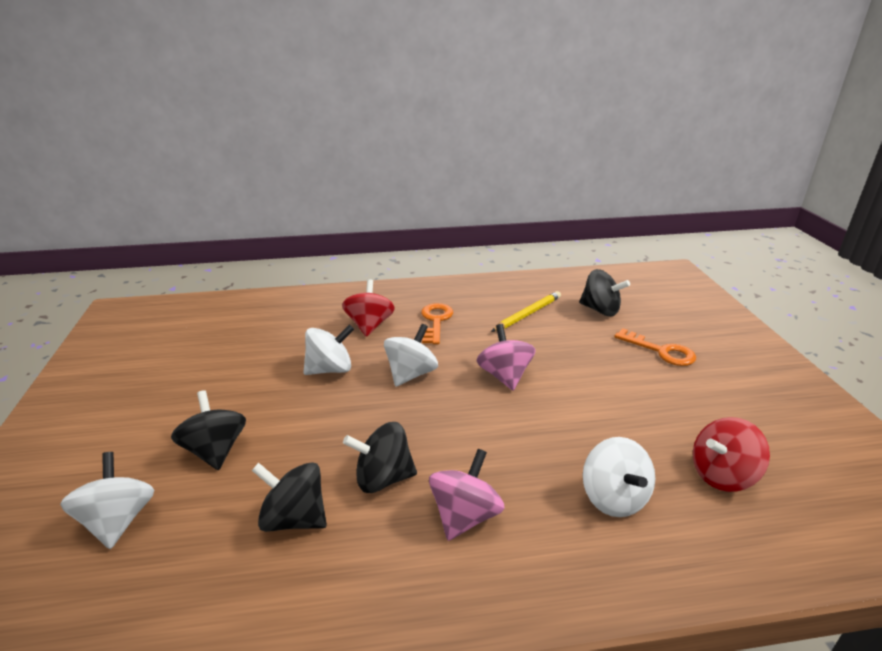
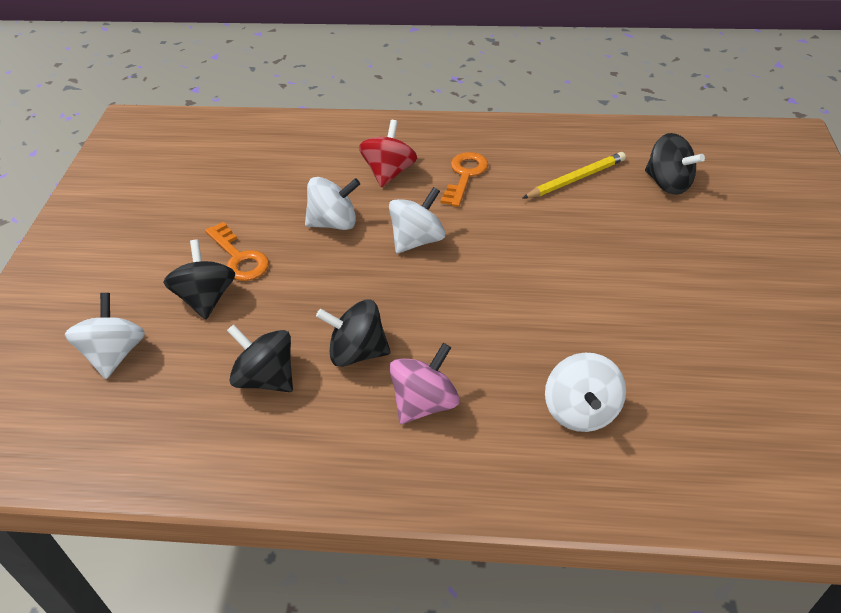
camera: 15 degrees right, 15 degrees up
(504, 376) = (519, 256): pink spinning top -> none
(661, 351) = (717, 249): orange key -> orange key (239, 258)
(722, 475) = (711, 407): red spinning top -> none

